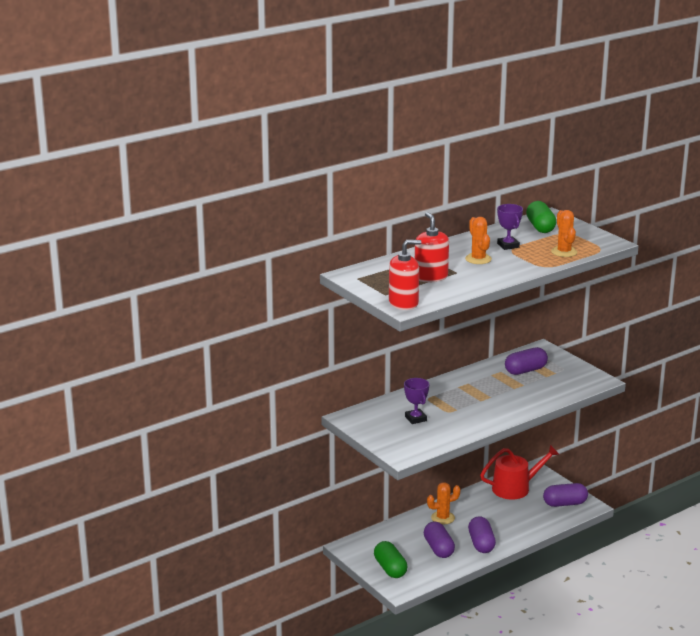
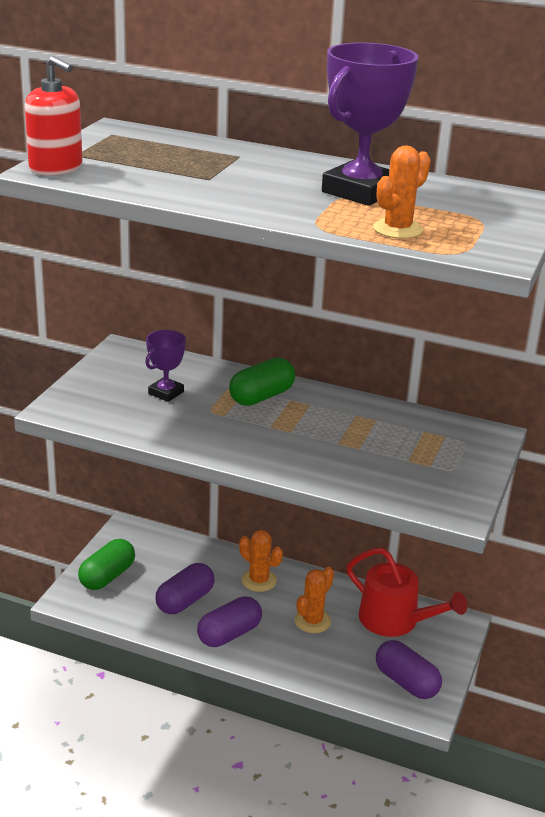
camera: 55 degrees right, 5 degrees up
(431, 277) = (169, 168): red soap dispenser -> none
(478, 259) = (278, 182): orange cactus -> orange cactus (312, 621)
(508, 245) = (360, 191): purple trophy -> purple trophy, size x1.90
(525, 370) = (404, 438): purple capsule -> none
(540, 227) = (470, 199): green capsule -> green capsule (261, 396)

